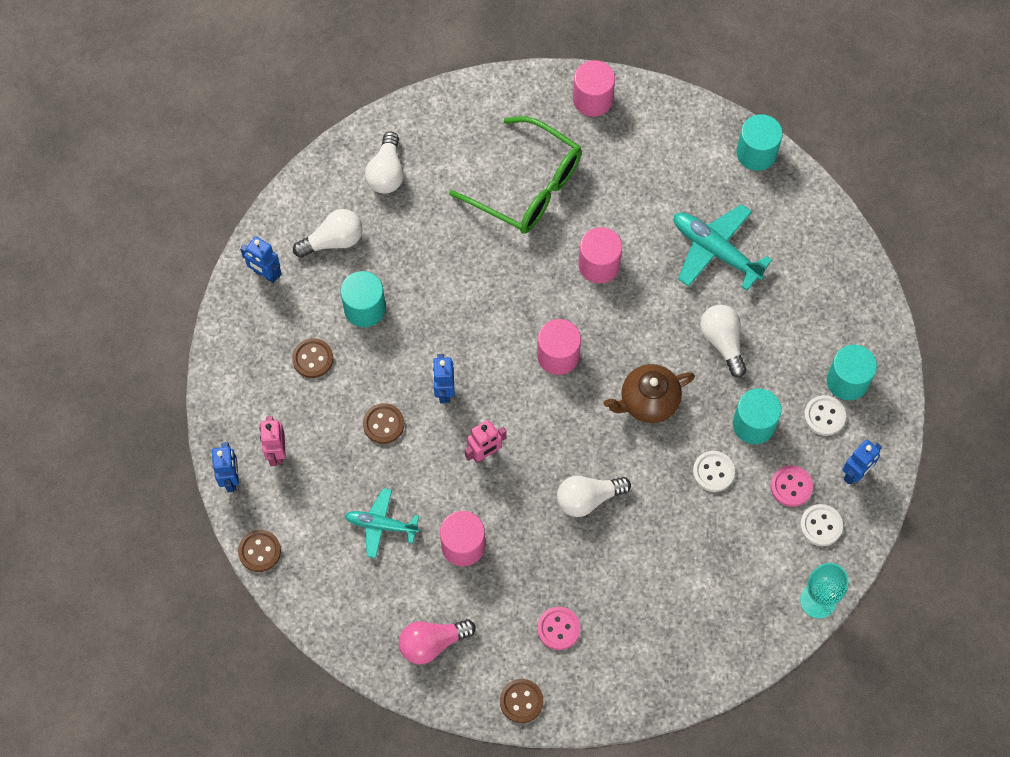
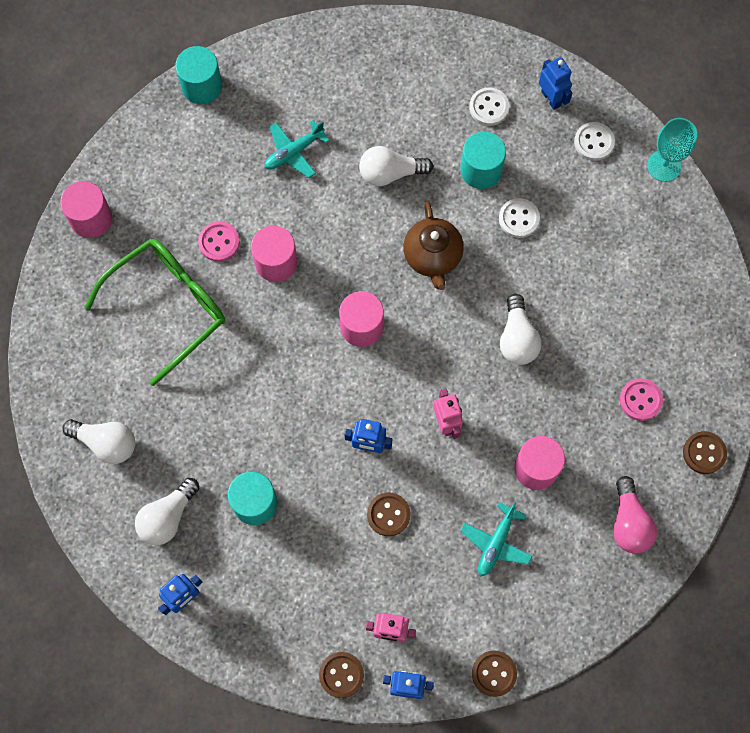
camera: 75 degrees left, 5 degrees up
(312, 359) = (296, 570): brown button -> brown button (341, 675)
(333, 241) = (167, 517): white light bulb -> white light bulb turned 135 degrees counterclockwise
(715, 251) = (293, 152): turquoise plane -> turquoise plane, size x0.65
(791, 486) = (550, 156): pink button -> pink button (219, 242)
(847, 381) = (459, 78): turquoise cylinder -> none

